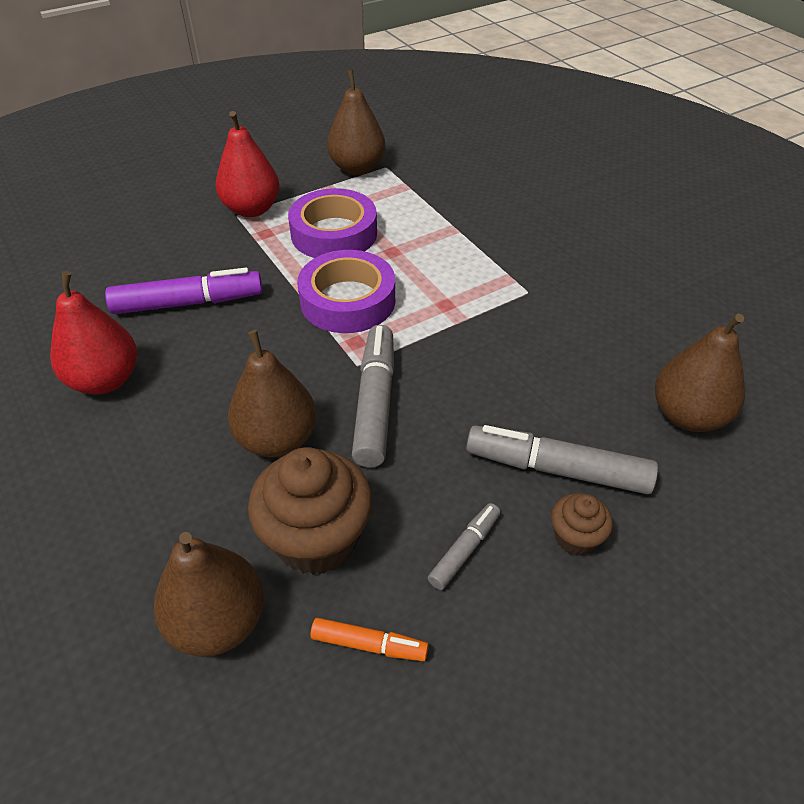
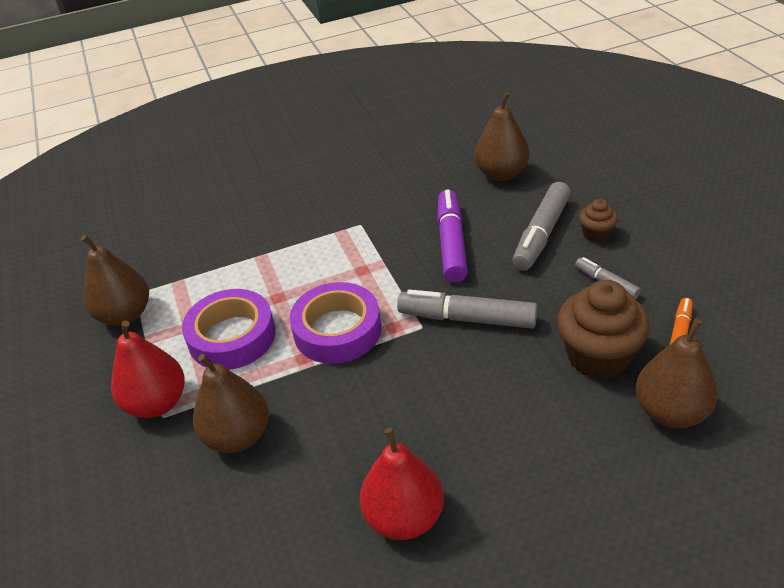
camera: 75 degrees left, 5 degrees down
(188, 303) = (302, 453): purple marker -> purple marker (451, 243)
(277, 439) = (499, 379): brown pear -> brown pear (238, 436)

